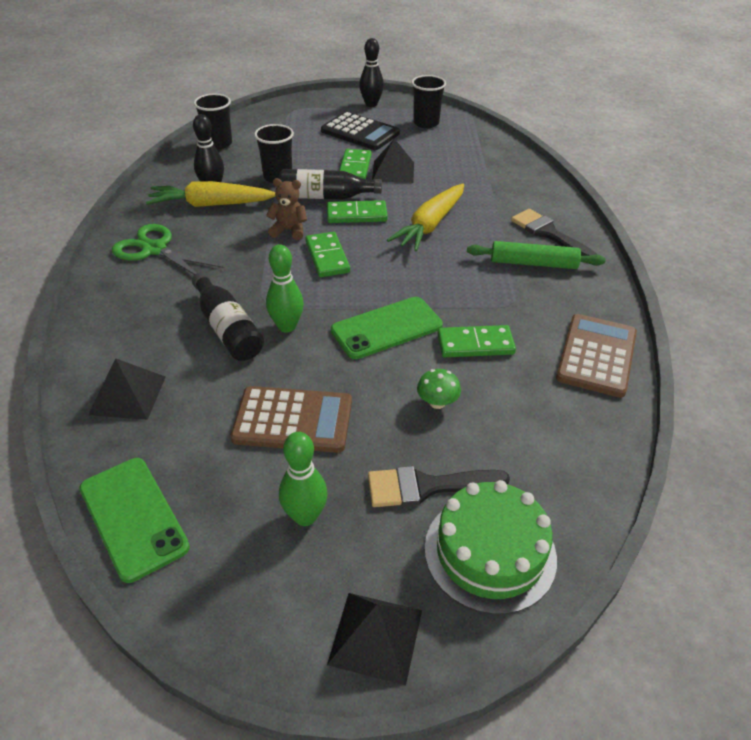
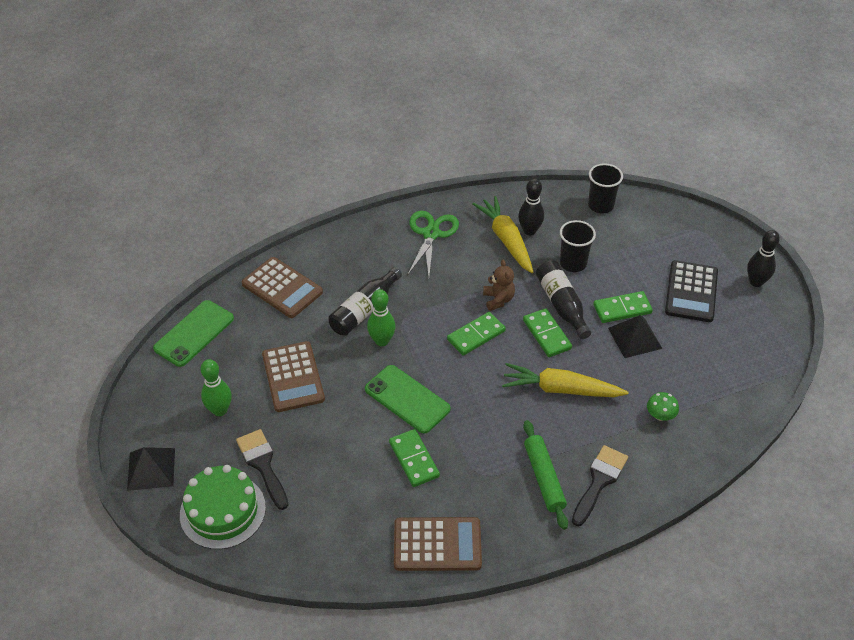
camera: 70 degrees right, 5 degrees up
(127, 395) = (282, 288): black pyramid -> brown calculator
(426, 123) = (748, 336): black cup -> none
(437, 402) = (341, 451): green mushroom -> green mushroom (660, 415)

